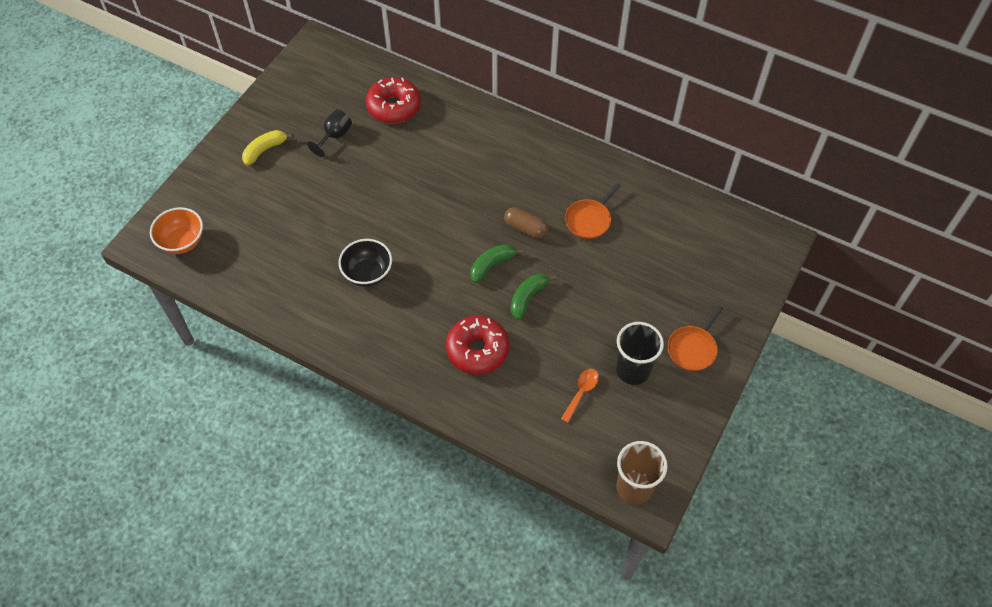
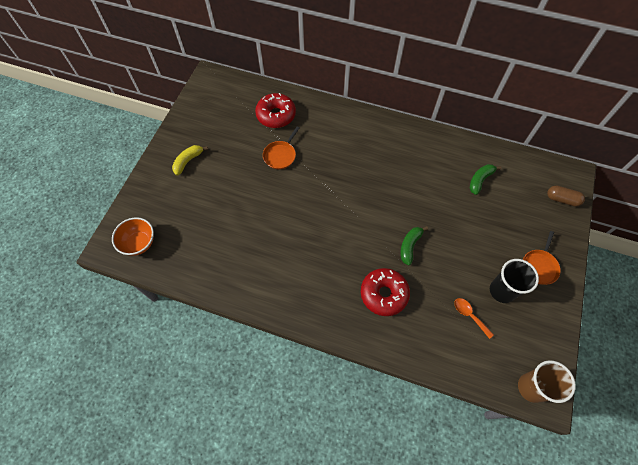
camera: 10 degrees left, 5 degrees up
(335, 136) = (238, 143): black goblet -> none
(367, 274) = (287, 246): black bowl -> none
(492, 265) = (377, 225): green banana -> green banana (480, 180)
(525, 228) = (394, 192): brown capsule -> brown capsule (562, 199)
(581, 392) = (470, 315): orange spoon -> orange spoon turned 60 degrees counterclockwise
(589, 220) = (437, 179): orange pan -> orange pan (280, 155)

